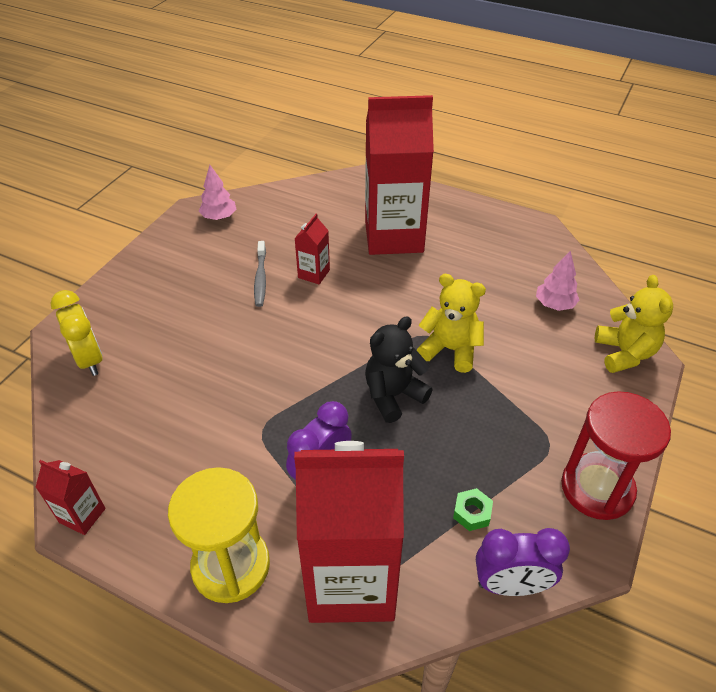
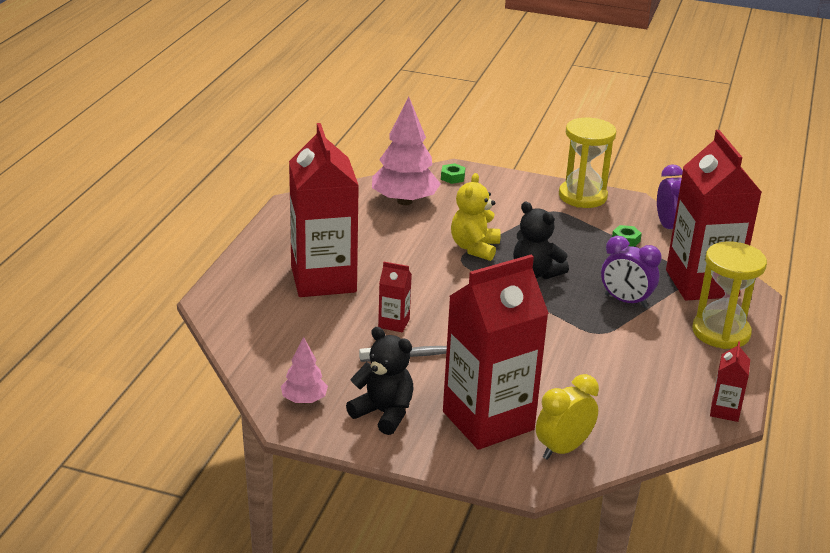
camera: 100 degrees left, 15 degrees down
(150, 316) = (488, 421): none -> red carton
(186, 256) = (384, 413): none -> black teddy bear
(554, 304) = (404, 201): pink tree -> pink tree, size x1.89
(597, 488) = (582, 196): red hourglass -> yellow hourglass
(624, 353) = (452, 177): yellow teddy bear -> green nut

